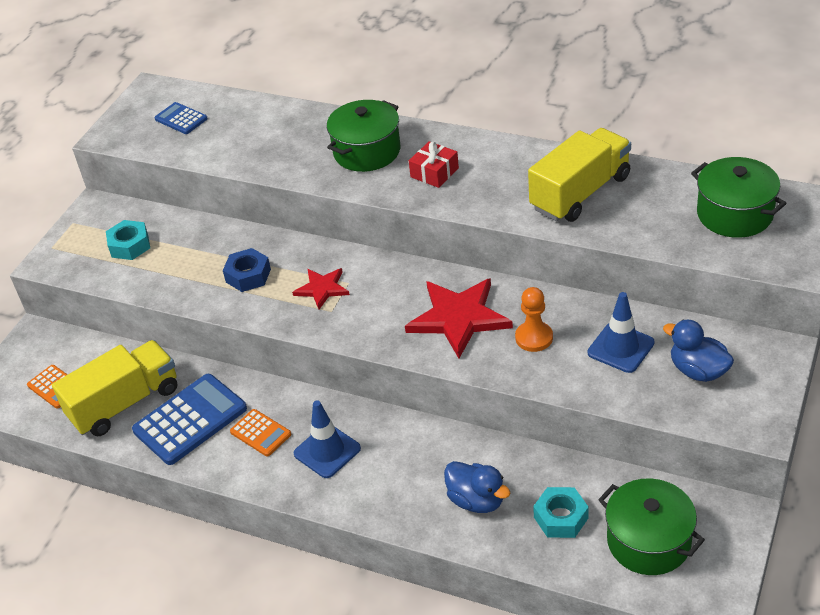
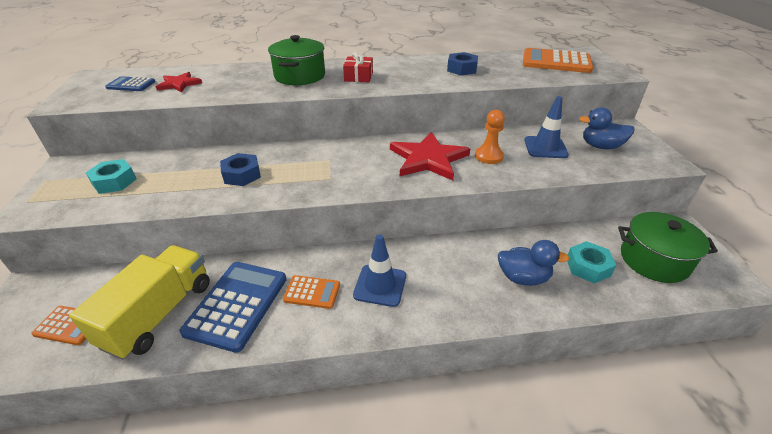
camera: 35 degrees left, 5 degrees down
(322, 288) = (311, 168): red star -> red star (179, 84)
(580, 193) = (461, 69): yellow truck -> blue nut
(734, 214) = (556, 62): green pot -> orange calculator

